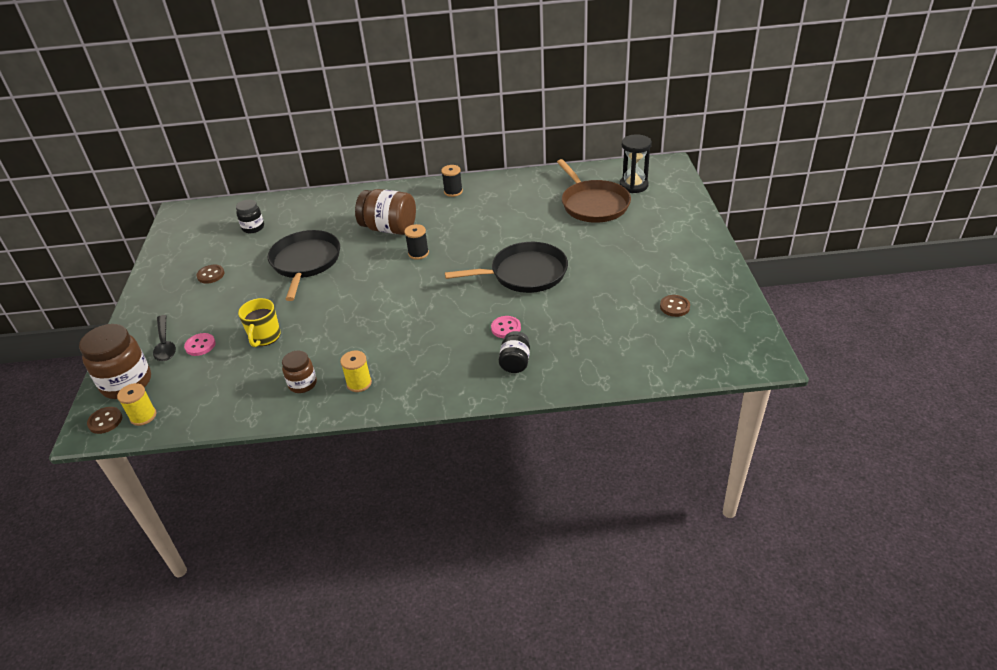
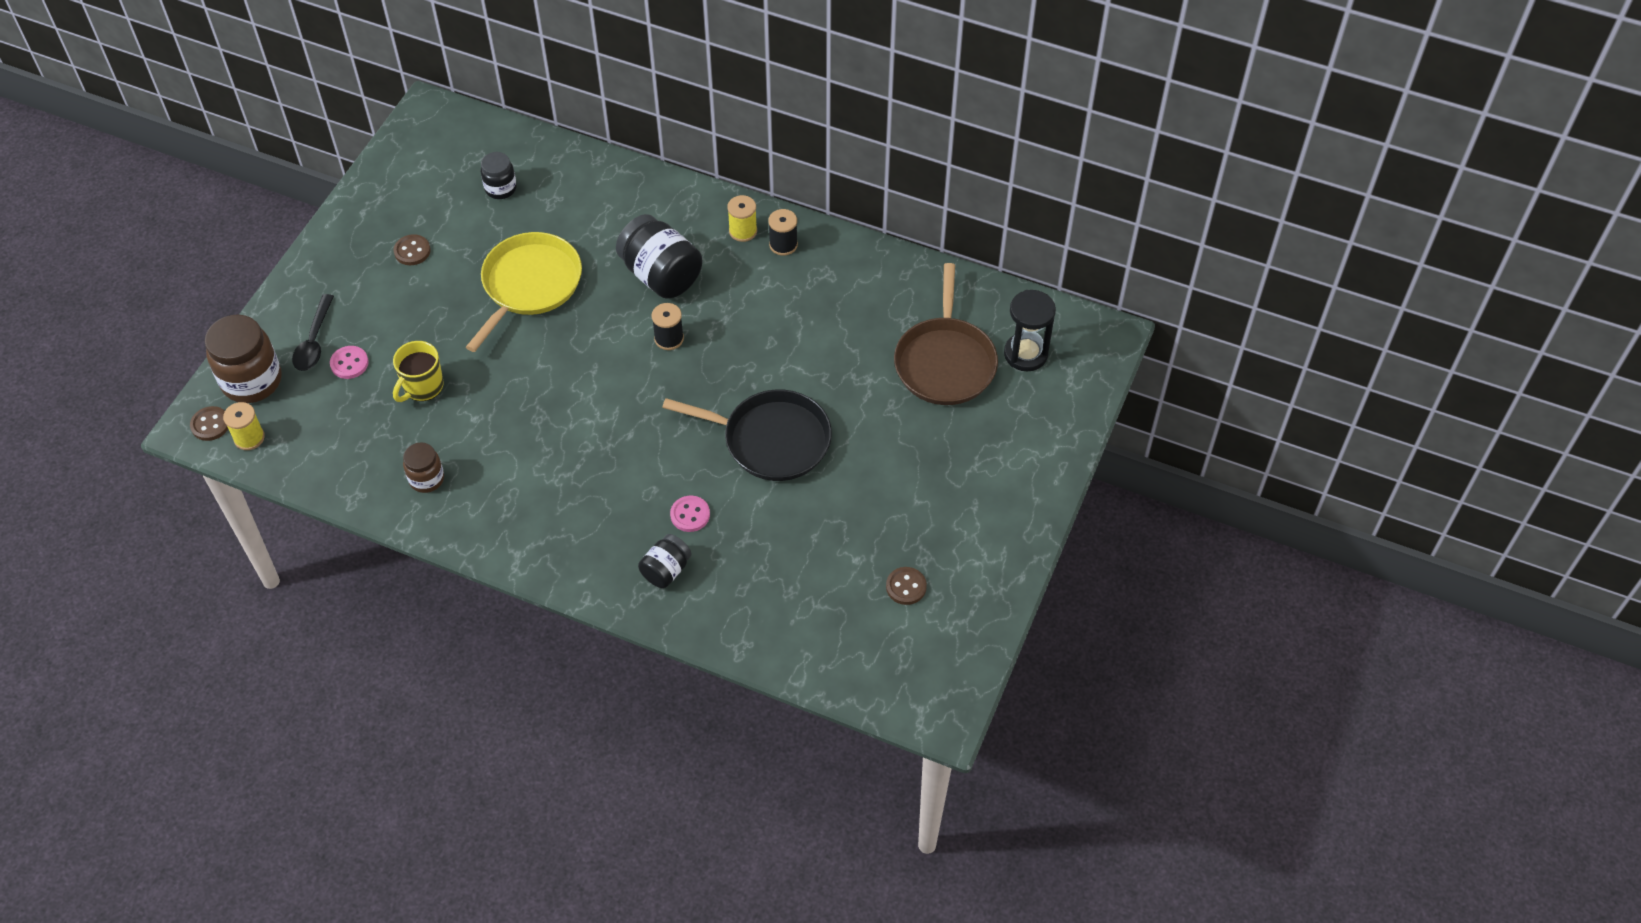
camera: 25 degrees right, 15 degrees up
(305, 262) = (529, 285): black pan -> yellow pan
(359, 383) = (484, 509): yellow spool -> yellow spool (743, 231)
(389, 228) = (661, 275): brown jar -> black jar

